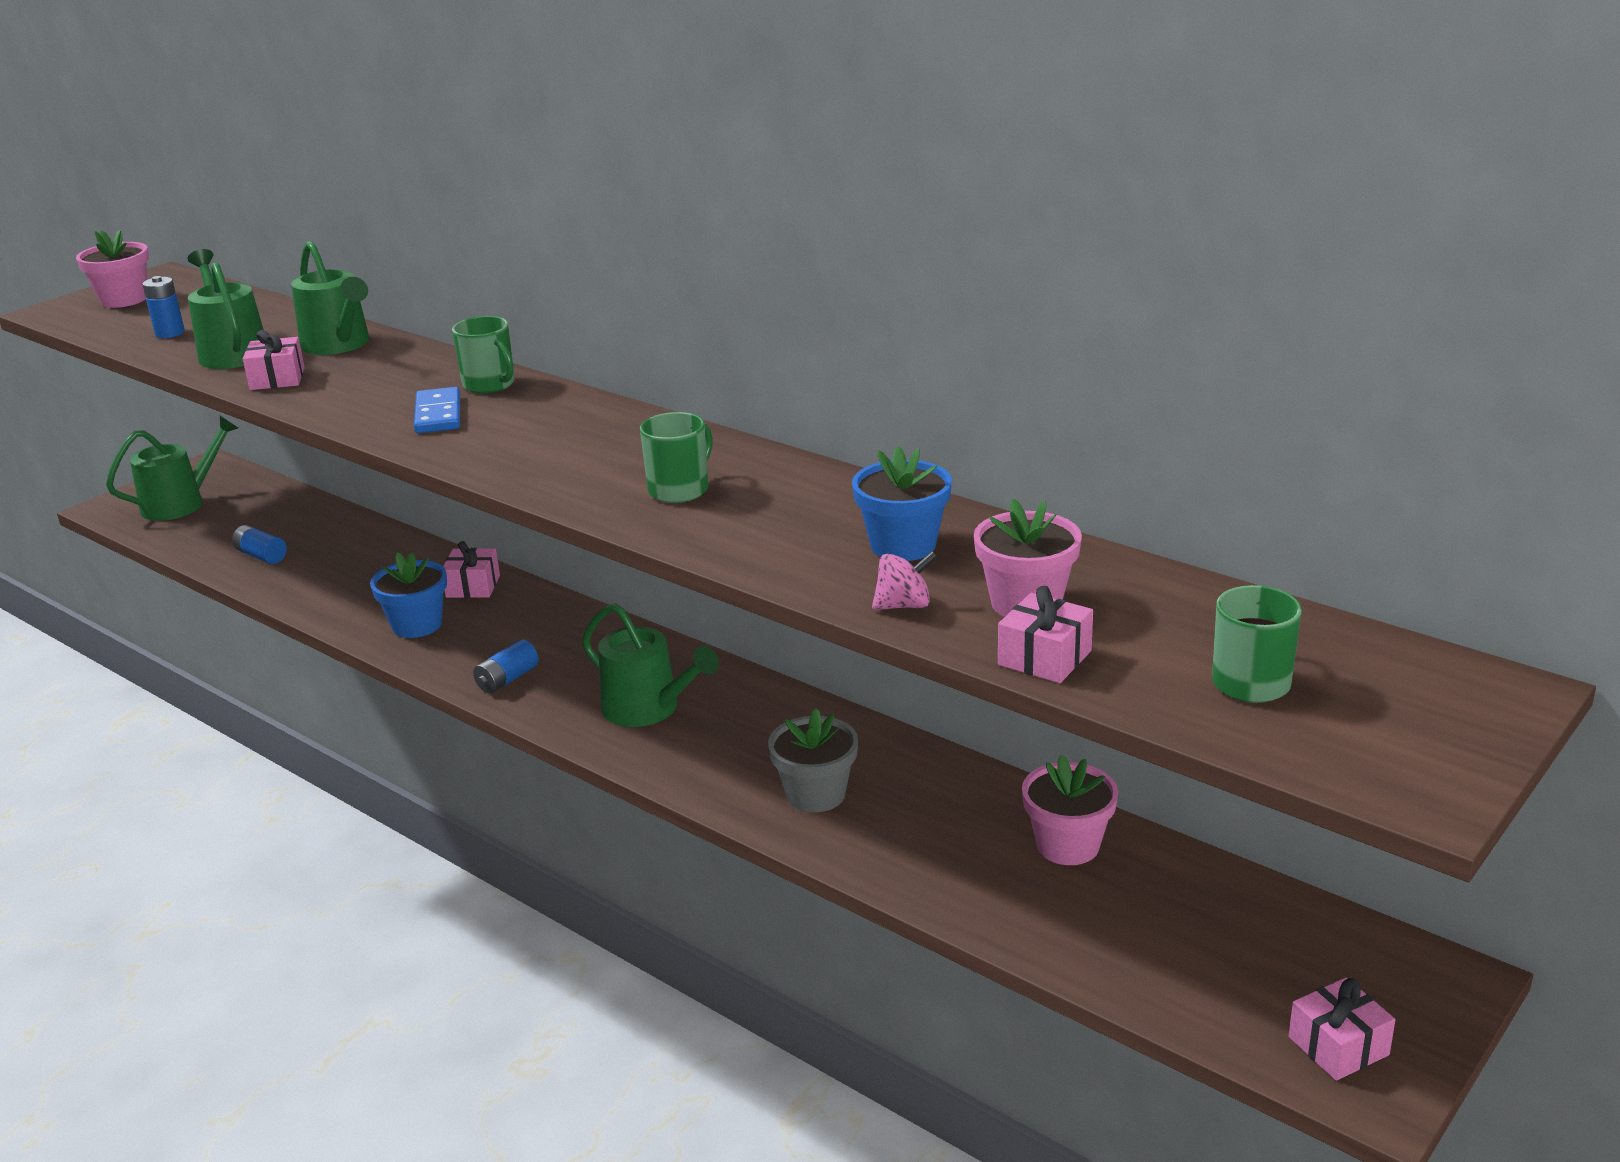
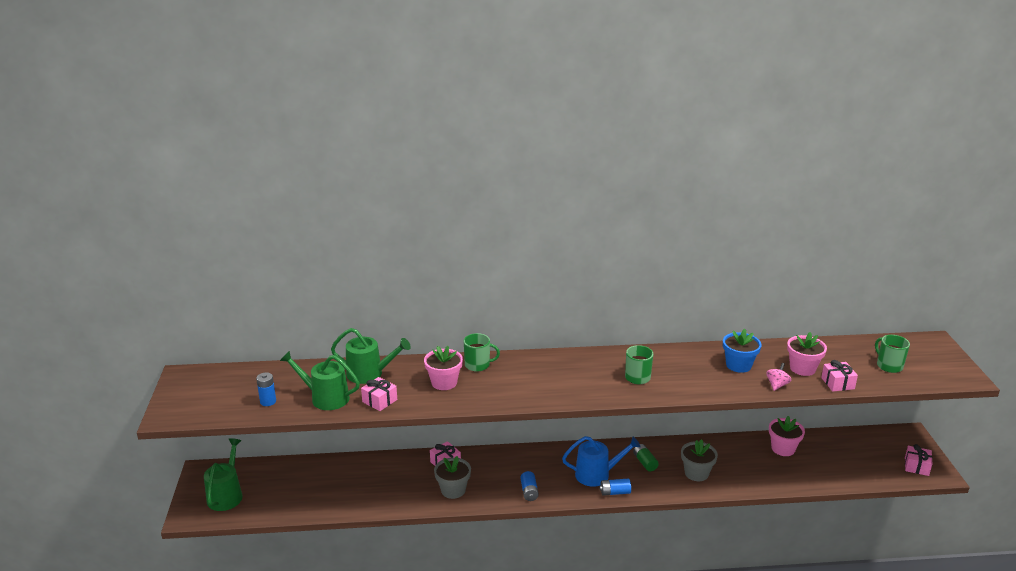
camera: 45 degrees left, 0 degrees up
(124, 299) = (194, 395): pink flower pot -> pink flower pot (444, 382)
(261, 556) = (322, 498): blue battery -> blue battery (615, 492)
(417, 625) = (453, 490): blue flower pot -> grey flower pot
(438, 414) = (487, 386): blue domino -> none
(648, 709) = (597, 474): green watering can -> blue watering can
(758, 732) = (645, 462): none -> green battery

